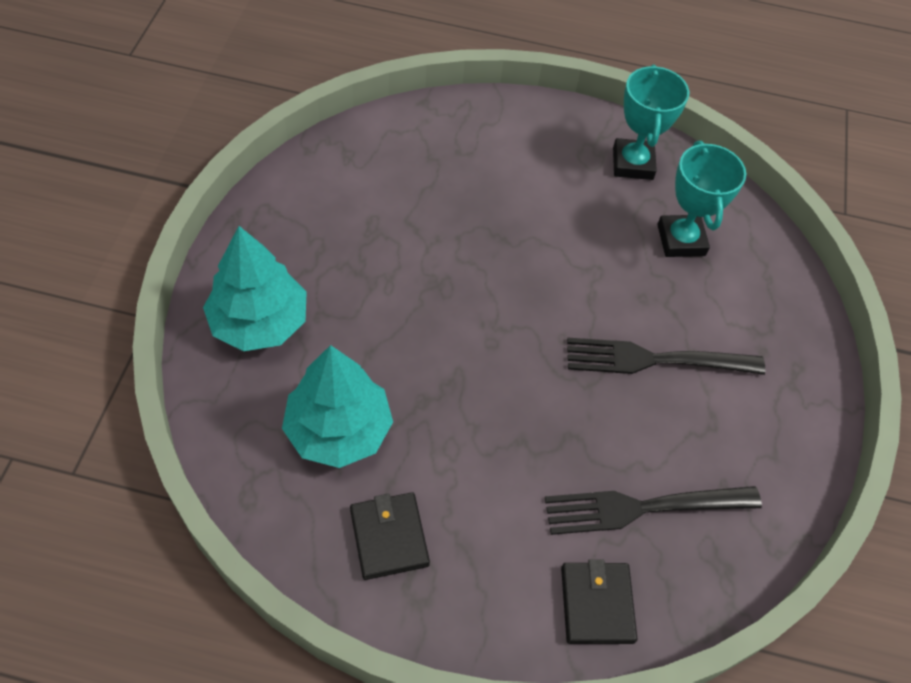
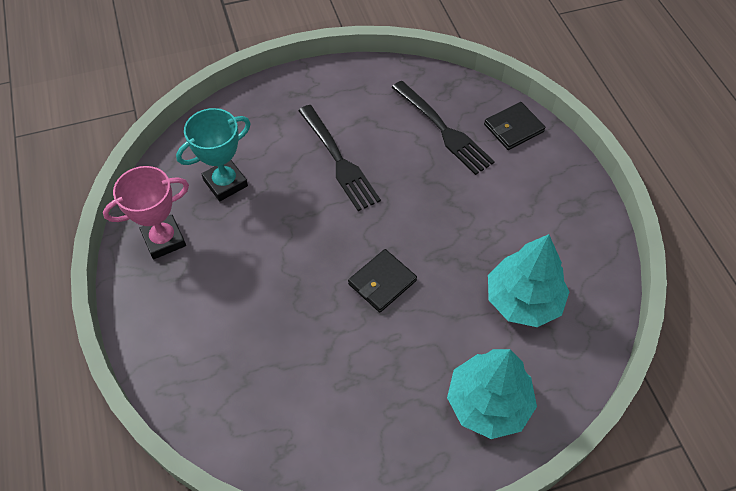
camera: 115 degrees left, 0 degrees up
(389, 537) = (562, 235): black wallet -> black wallet (382, 282)
(632, 163) = (164, 240): turquoise trophy -> pink trophy

